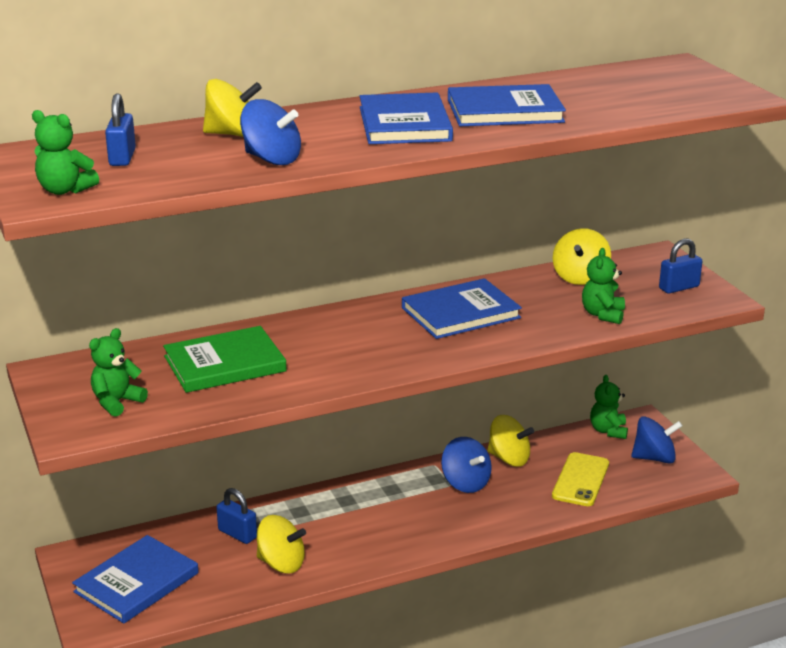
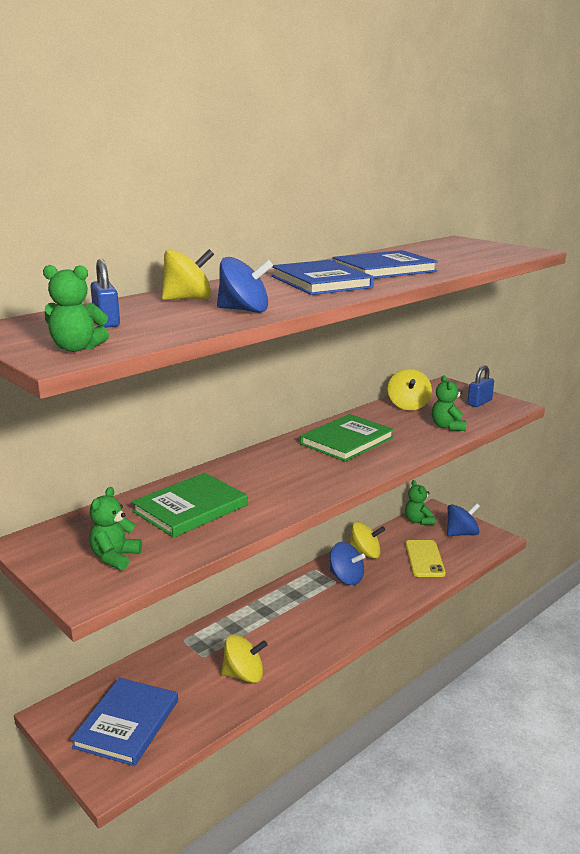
camera: 20 degrees left, 5 degrees down
(237, 534) = (193, 658): blue padlock -> none
(461, 313) = (347, 441): blue book -> green book

